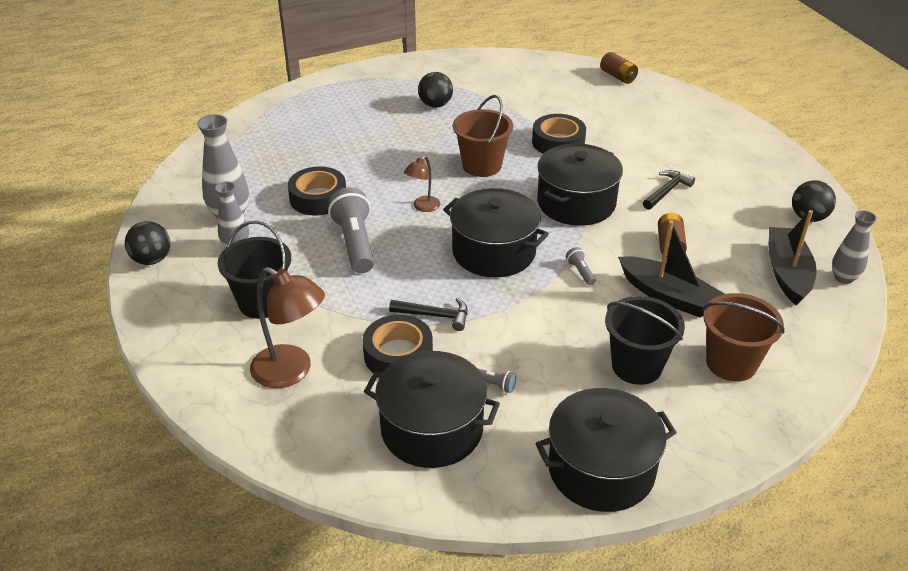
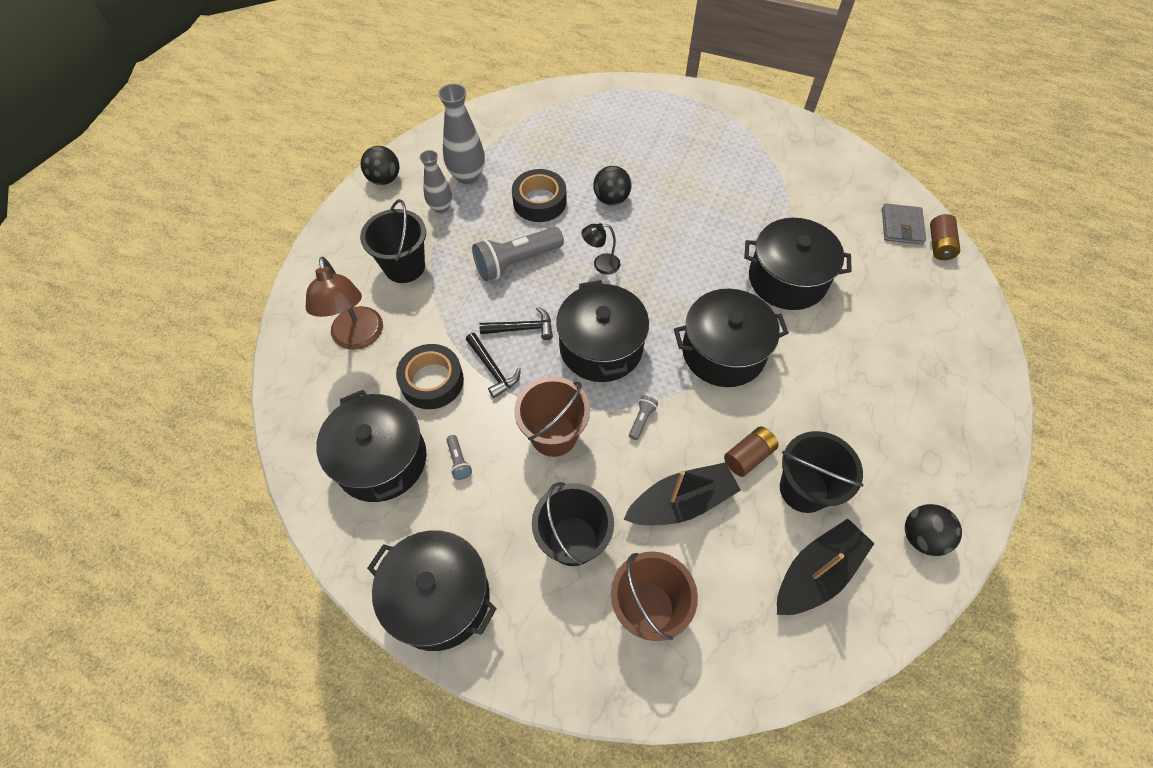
camera: 45 degrees right, 20 degrees up
(355, 243) = (516, 262): grey flashlight -> grey flashlight turned 150 degrees counterclockwise
(423, 207) = (601, 265): brown lamp -> black lamp
(435, 105) = (731, 169): black ball -> black ball (611, 199)
(482, 165) = (693, 257): brown bucket -> brown bucket (553, 435)
(558, 142) = (787, 279): black tape -> black pot
(584, 79) = (901, 226): none -> grey wallet
(667, 191) = (819, 401): black hammer -> black hammer (522, 328)
(668, 296) = (681, 502): black boat -> black boat turned 105 degrees counterclockwise
(722, 239) = (804, 489): none -> black bucket
(843, 278) = (865, 626): grey vase -> none

